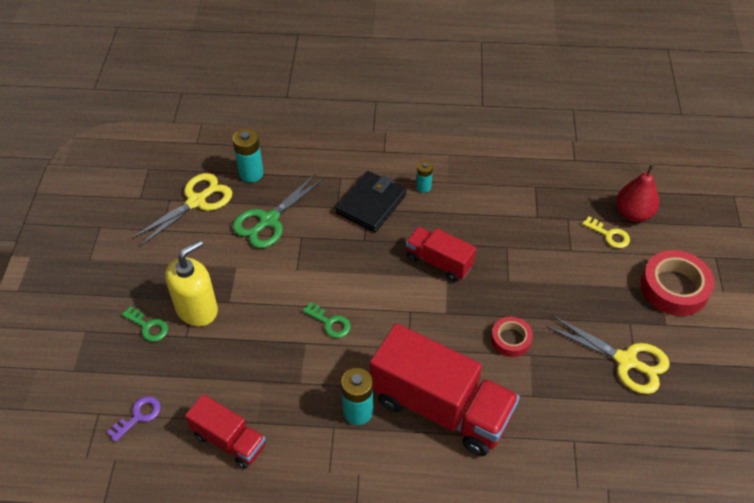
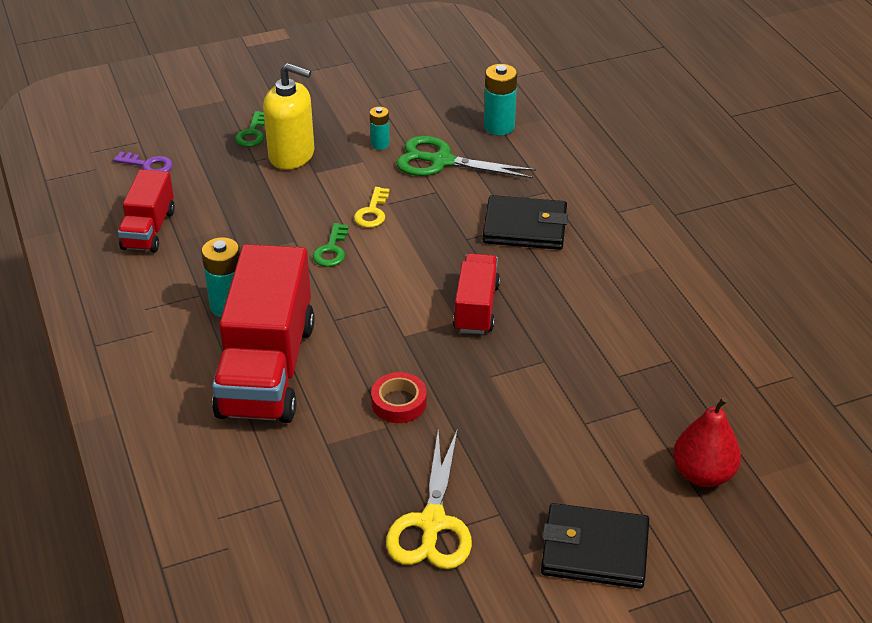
camera: 65 degrees right, 10 degrees down
(196, 201) = (430, 106): yellow scissors -> none
(423, 187) = (586, 261): turquoise battery -> turquoise battery (380, 144)
(609, 235) = (642, 457): yellow key -> yellow key (372, 212)
(674, 288) = (594, 550): red tape -> black wallet

